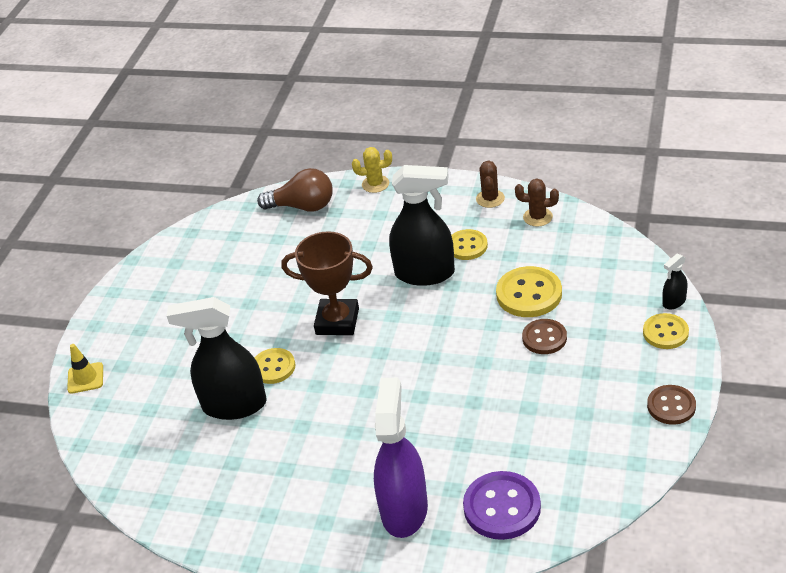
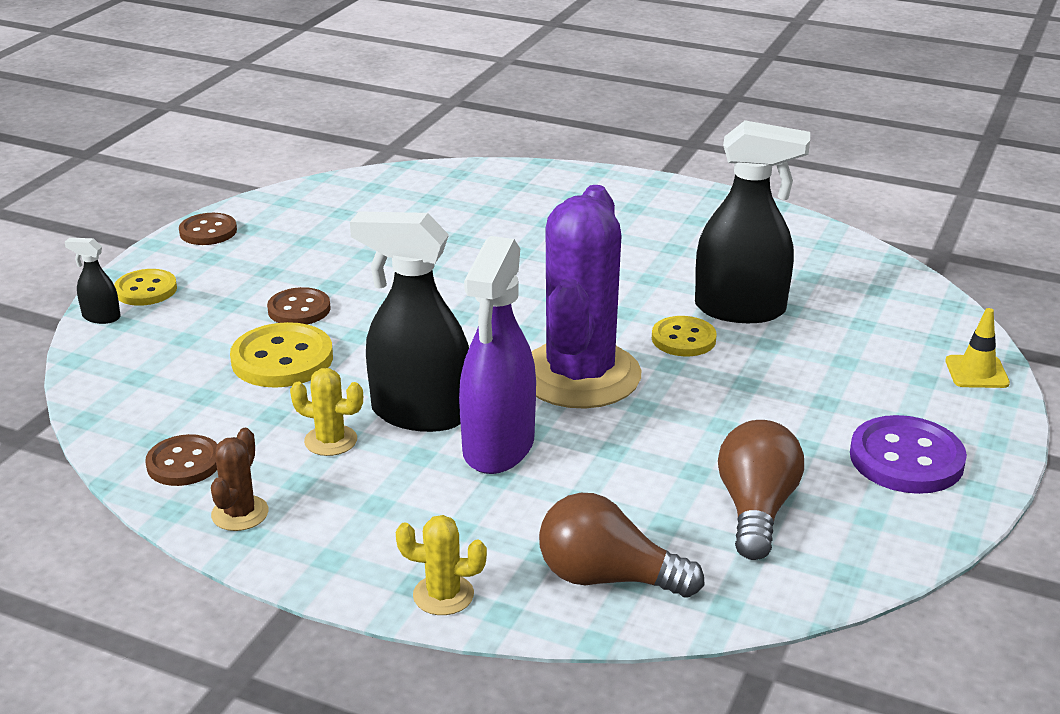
camera: 175 degrees left, 10 degrees down
(232, 254) = (756, 510): none -> brown light bulb
(337, 321) = (580, 375): brown trophy -> purple cactus
(404, 509) = (545, 203): purple spray bottle -> purple spray bottle (498, 447)
(467, 246) = (330, 441): yellow button -> yellow cactus
(502, 507) = (443, 192): purple button -> purple button (906, 459)
(537, 217) = (184, 463): brown cactus -> brown button
(674, 302) = (101, 317): black spray bottle -> black spray bottle turned 135 degrees counterclockwise

